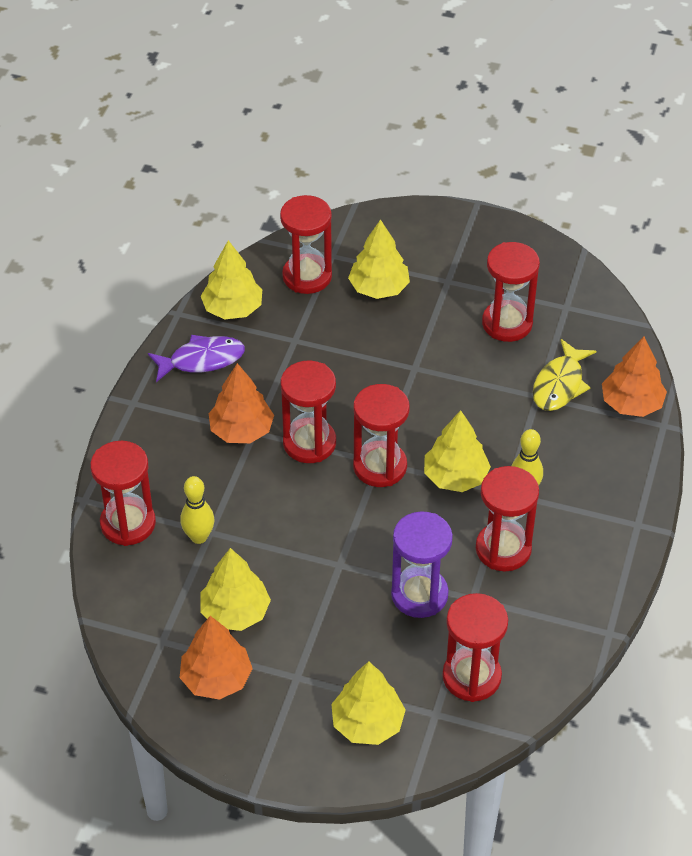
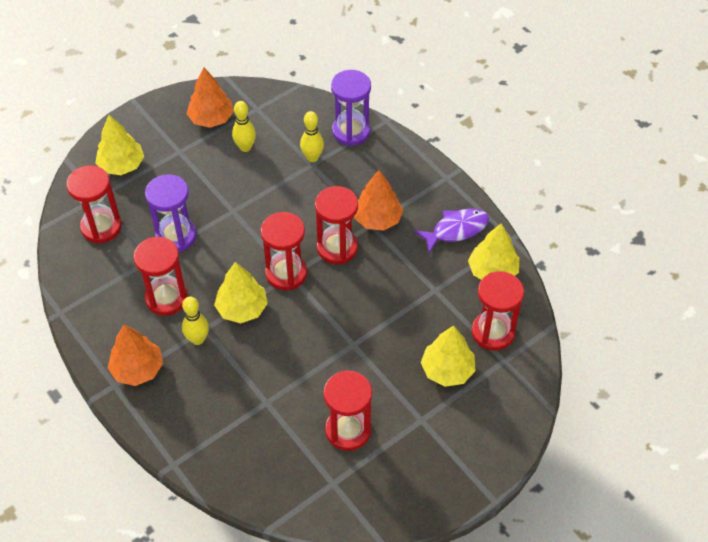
camera: 125 degrees right, 5 degrees up
(128, 523) = (351, 131): red hourglass -> purple hourglass
(202, 360) = (456, 230): purple fish -> purple fish turned 135 degrees counterclockwise
(235, 612) = (245, 147): yellow tree -> yellow bowling pin
(560, 384) = (264, 424): yellow fish -> none
(631, 404) = (208, 458): orange tree -> orange tree (137, 369)

